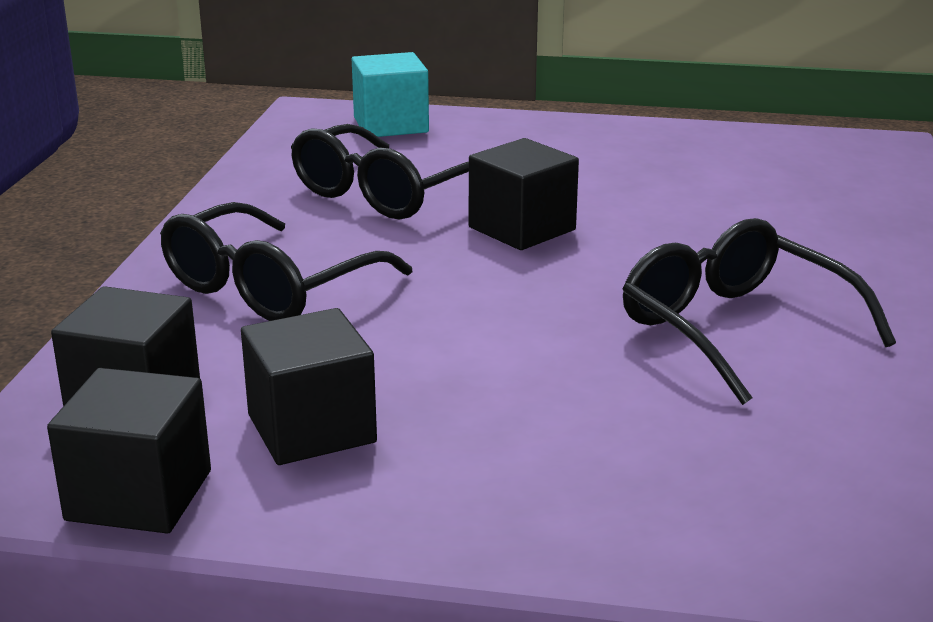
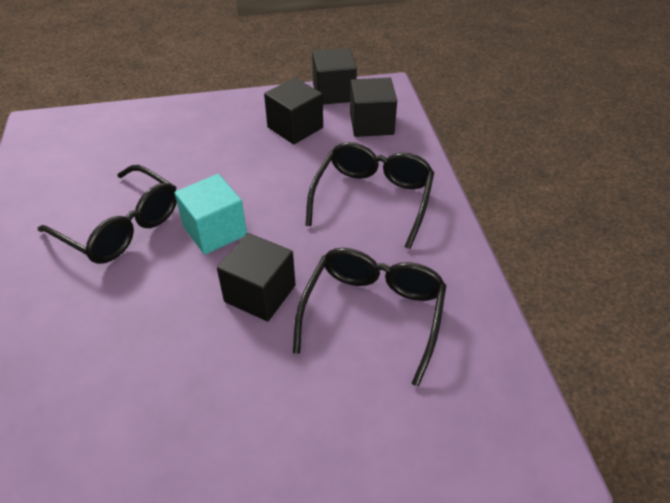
camera: 160 degrees right, 20 degrees up
(391, 125) = (445, 448): turquoise cube -> turquoise cube (215, 231)

